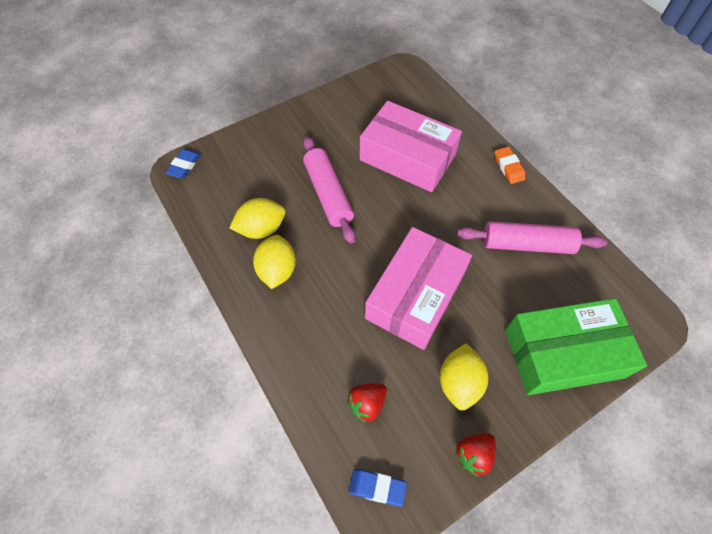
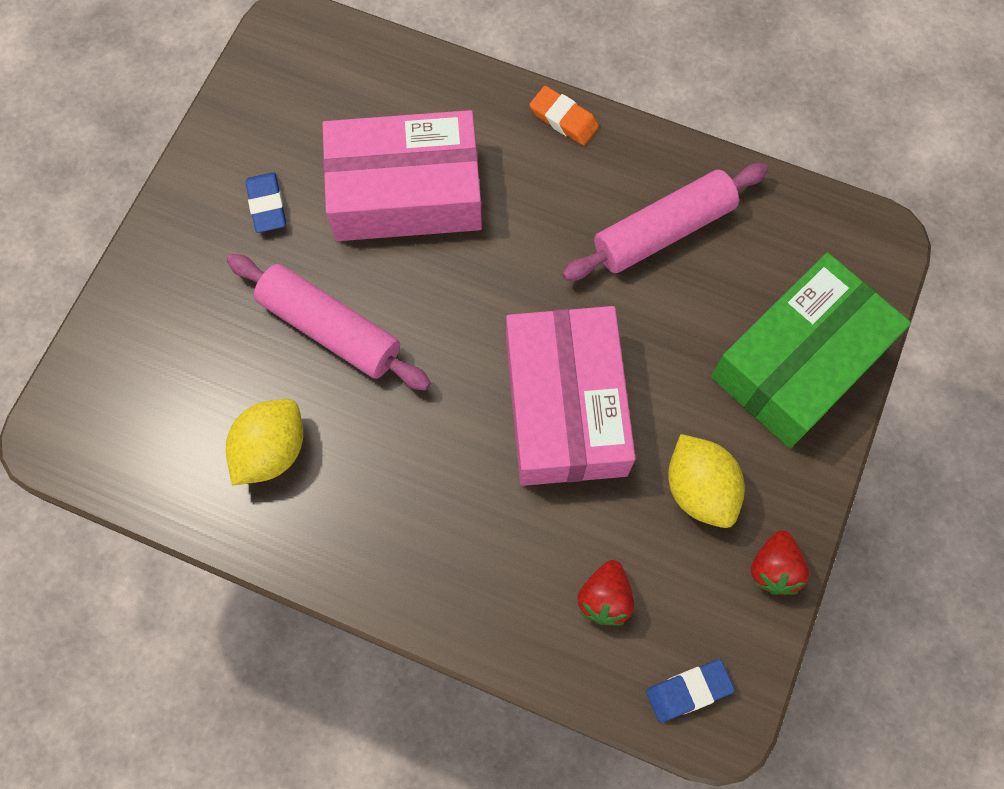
camera: 35 degrees left, 10 degrees up
(184, 166) = (59, 426): blue eraser -> blue eraser (267, 205)
(277, 270) = (346, 498): yellow lemon -> none

